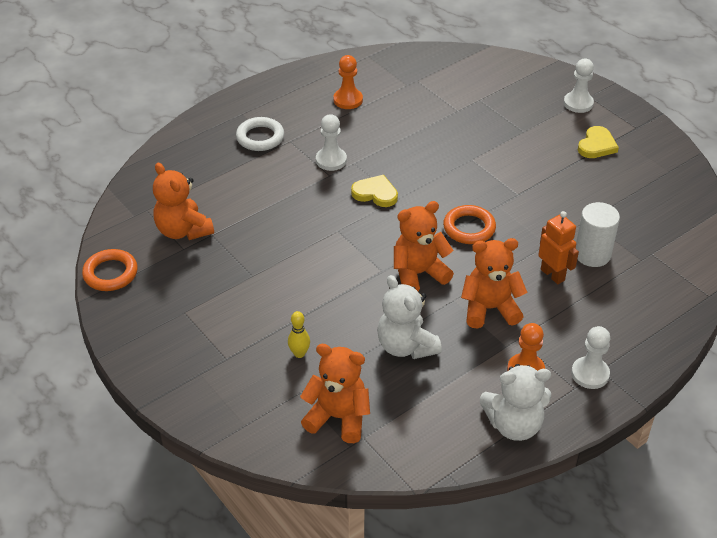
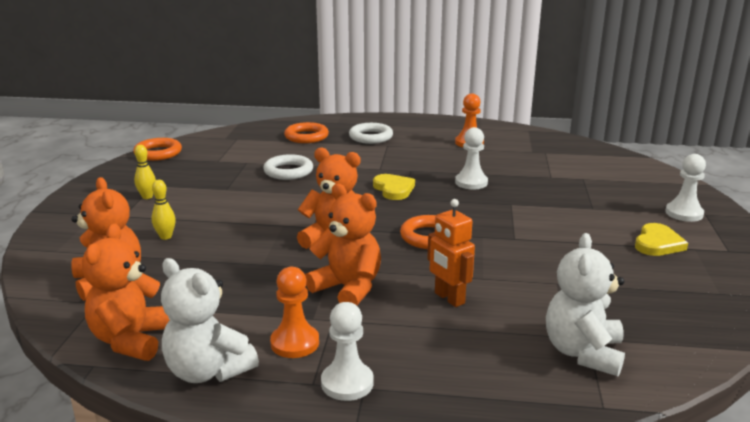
camera: 45 degrees right, 20 degrees down
(183, 230) = (235, 154): orange teddy bear -> orange teddy bear (132, 340)
(205, 169) = (306, 137): none -> orange ring
(205, 327) = (147, 197): none -> yellow bowling pin
(265, 223) = (288, 171): none -> white ring
(331, 160) = (396, 163): white pawn -> white pawn (471, 182)
(406, 346) = (238, 273): white teddy bear -> white teddy bear (583, 353)
(553, 275) = (449, 298): orange robot -> orange robot turned 135 degrees clockwise
(592, 254) = (516, 306): white cylinder -> none
(596, 145) = (657, 243): yellow heart -> yellow heart turned 45 degrees counterclockwise

